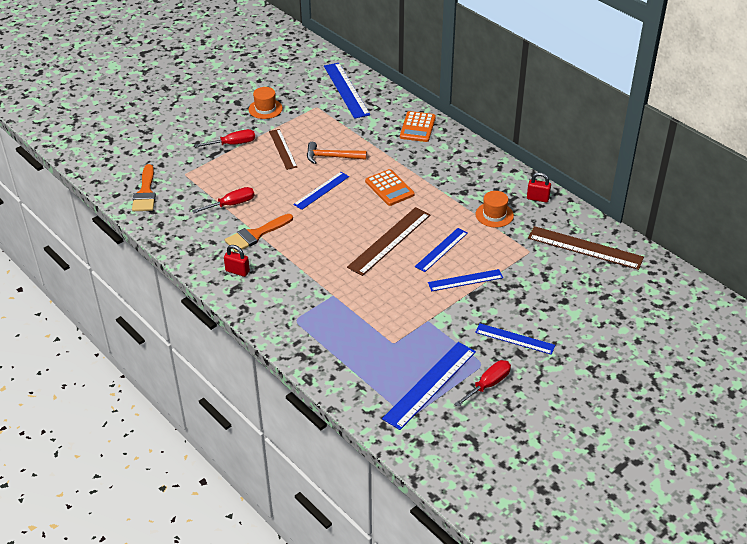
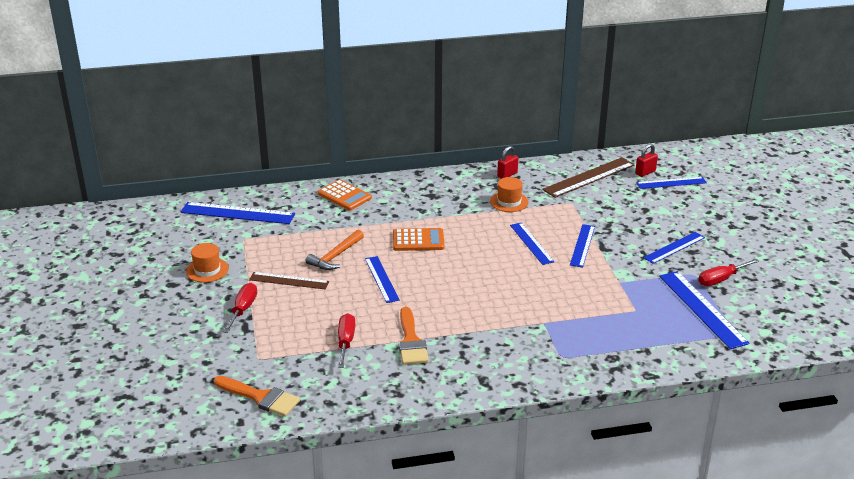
camera: 60 degrees left, 10 degrees down
(237, 271) = (458, 371): red padlock -> red padlock (645, 172)
(389, 241) = (494, 266): brown ruler -> none
(488, 384) = (721, 279): red screwdriver -> red screwdriver turned 105 degrees counterclockwise
(631, 304) = (671, 183): none -> blue ruler

